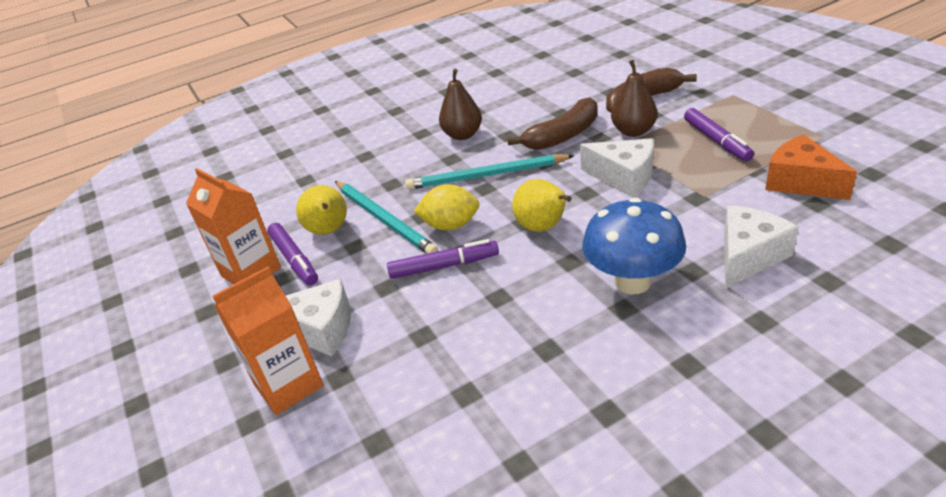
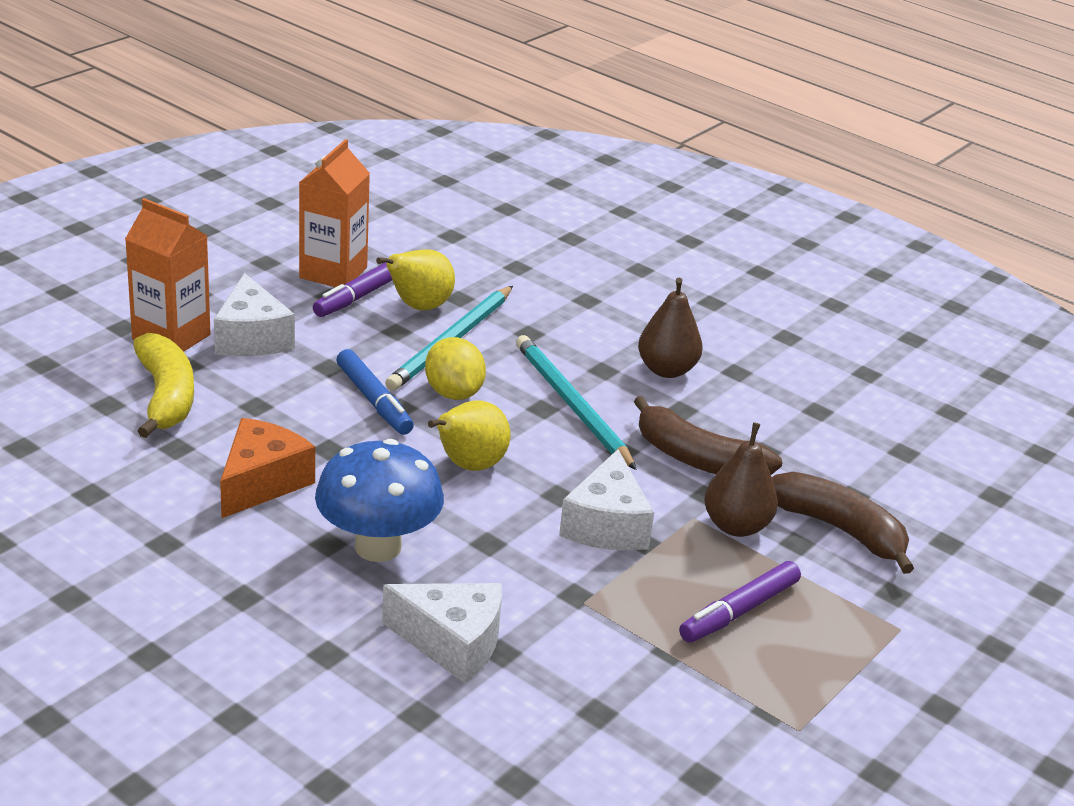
camera: 60 degrees right, 5 degrees down
(383, 395) = (166, 396): none -> yellow banana
(443, 266) = (373, 400): purple marker -> blue marker
(801, 182) = (649, 698): orange cheese -> orange cheese (262, 482)

